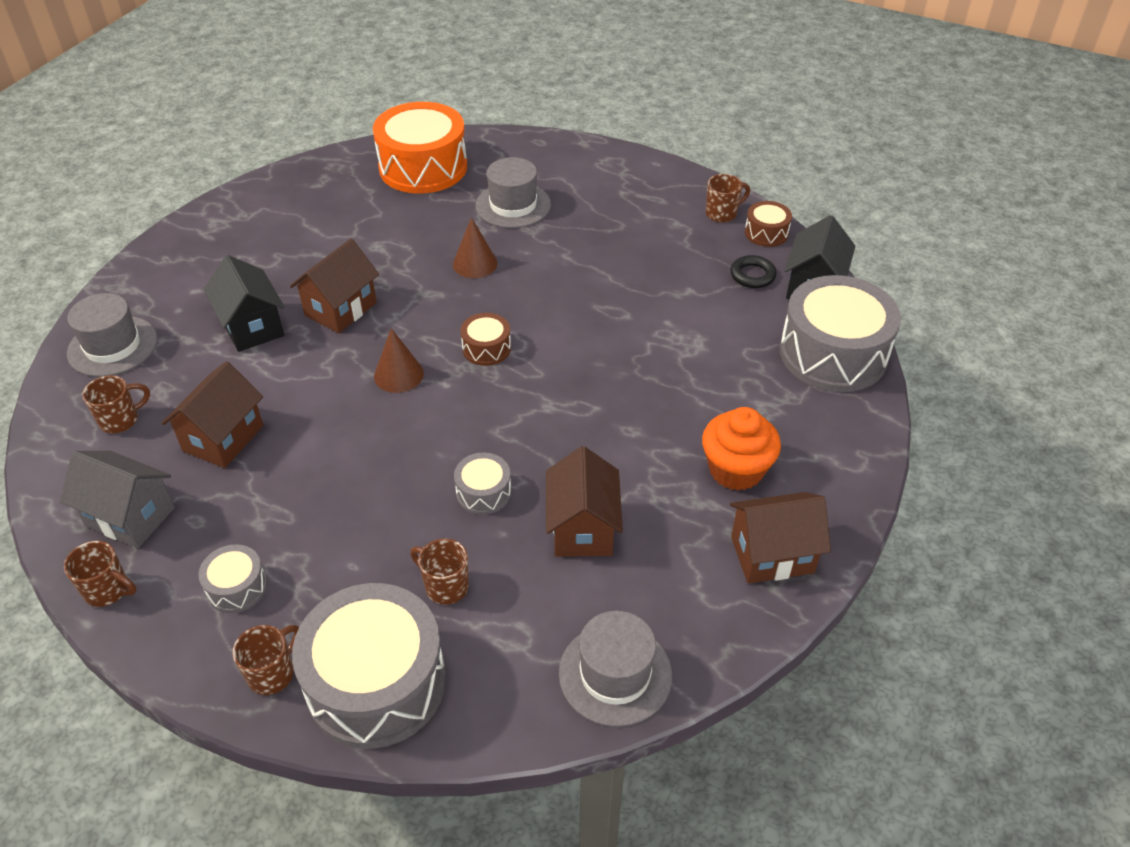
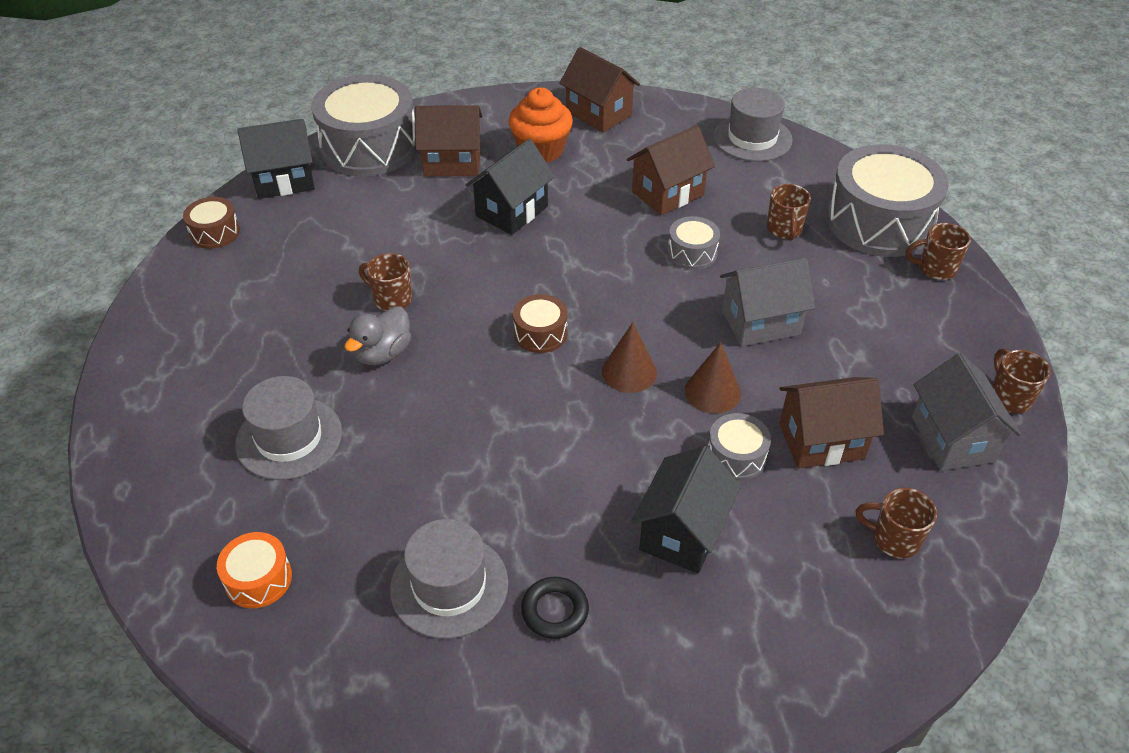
camera: 125 degrees left, 0 degrees up
(112, 346) = (834, 644): grey hat -> grey hat (449, 585)
(237, 587) = (914, 328): grey drum -> grey drum (736, 456)
(340, 309) = (587, 475): brown house -> brown house (452, 163)
(359, 483) = (760, 323): none -> grey house
(423, 167) = (258, 579): orange drum -> orange drum, size x0.46
(475, 263) = (423, 411): brown cone -> brown cone (712, 392)
(548, 266) = (383, 353): none -> grey duck
(652, 402) = (511, 211): none -> black house
(722, 213) = (198, 271): brown mug -> brown mug (391, 299)
(752, 275) = (293, 218): black ring -> black ring (555, 611)

